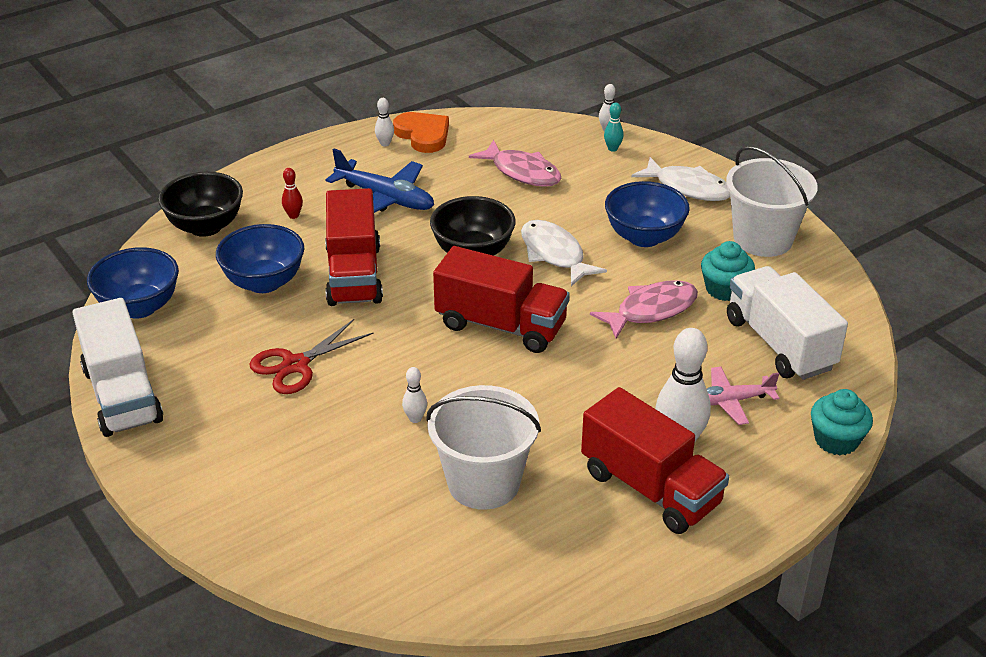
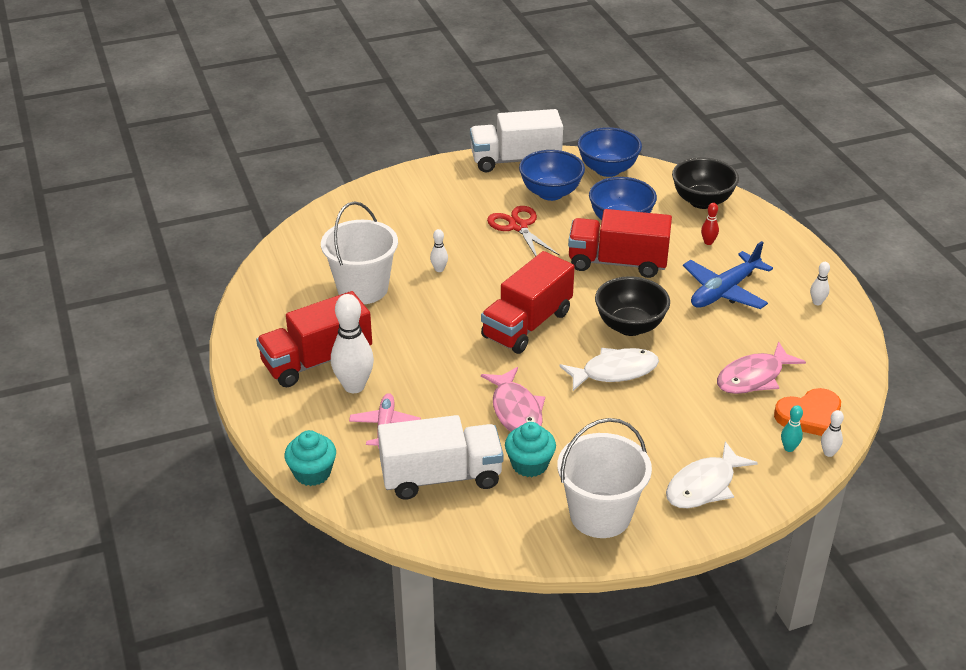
camera: 105 degrees right, 0 degrees up
(423, 135) = (831, 327): orange heart -> orange heart (809, 415)
(644, 237) = (625, 433): blue bowl -> blue bowl (550, 193)

